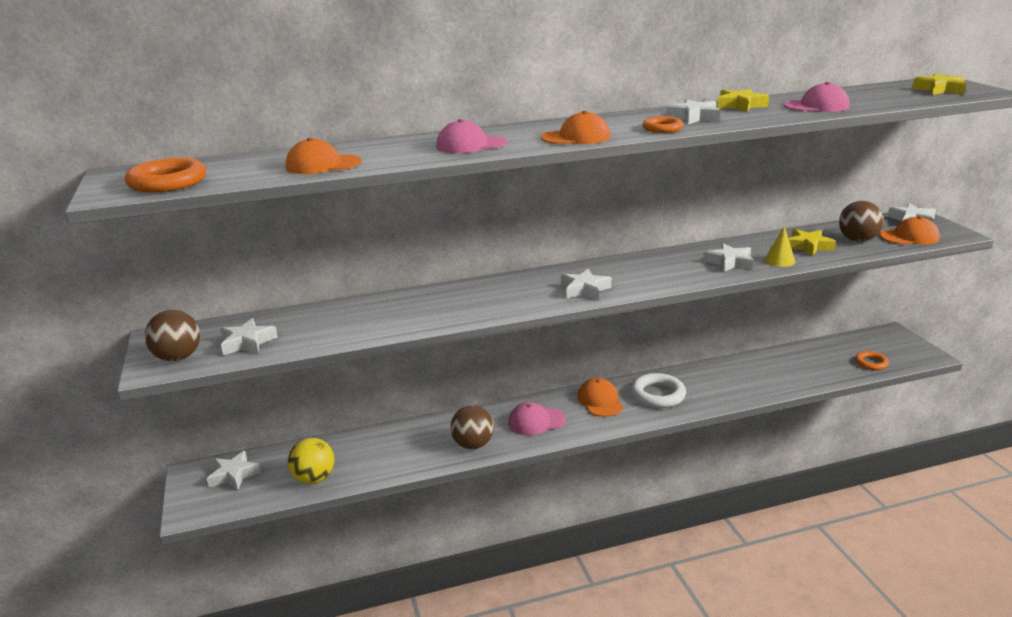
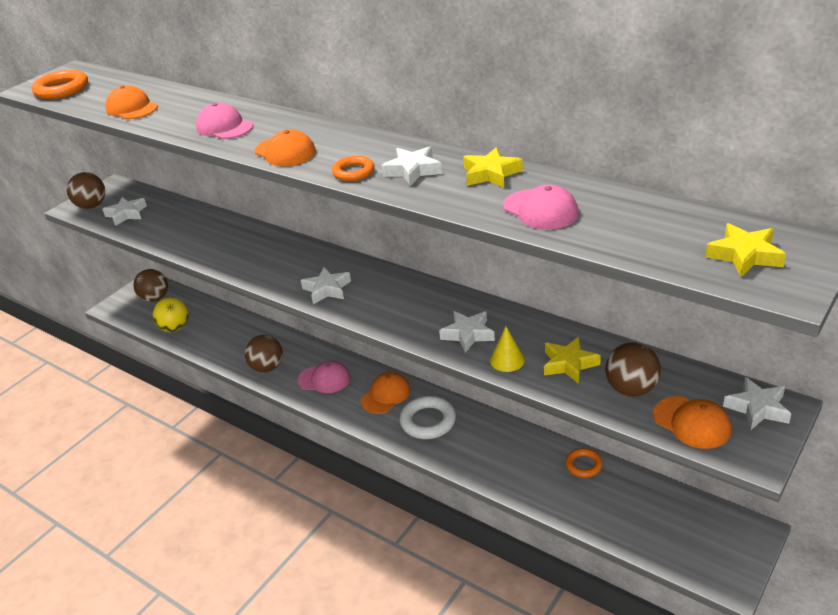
camera: 55 degrees right, 10 degrees up
(234, 475) = (155, 298): white star -> brown ball
(536, 421) = (324, 379): pink cap -> pink cap turned 150 degrees clockwise
(871, 363) = (652, 538): orange ring -> orange ring (583, 465)

